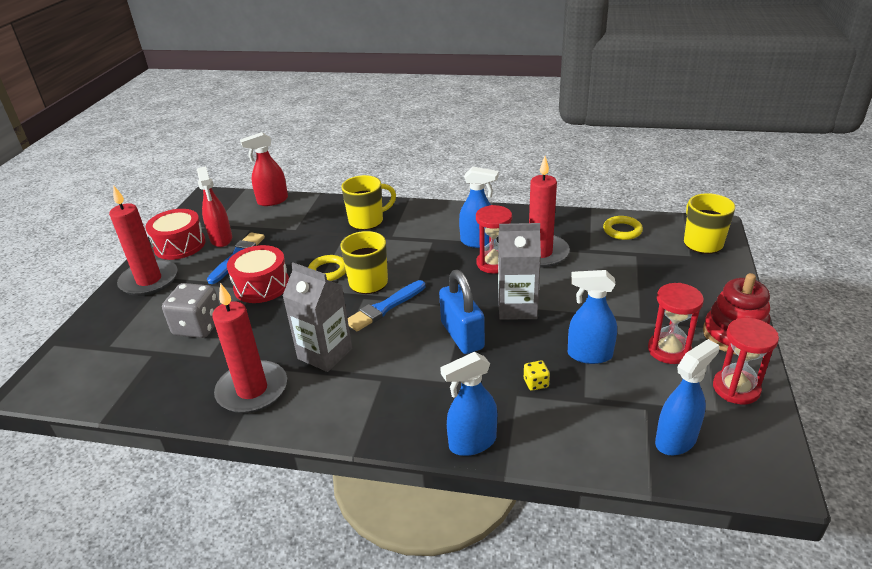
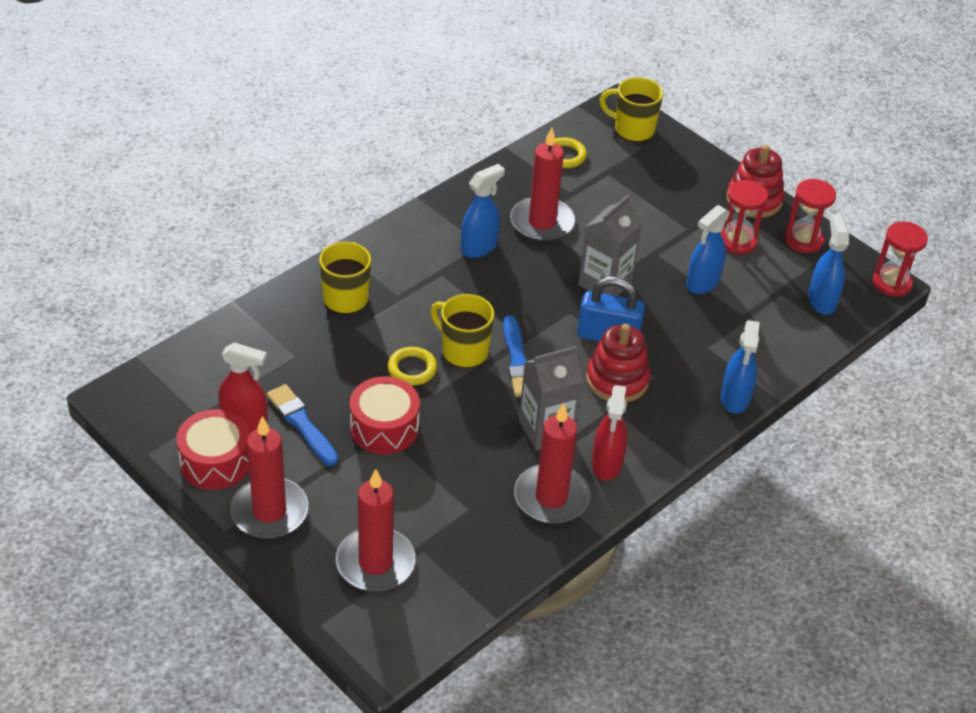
camera: 60 degrees left, 10 degrees up
(126, 340) = (375, 563): none -> red candle
(198, 326) = (409, 500): grey dice -> none
(272, 201) = (202, 347): red spray bottle -> red spray bottle (606, 464)
(418, 363) = (617, 380): none -> red stacking toy
(493, 263) = (526, 259): red hourglass -> red hourglass (891, 283)
(536, 383) = (705, 330): yellow dice -> none

